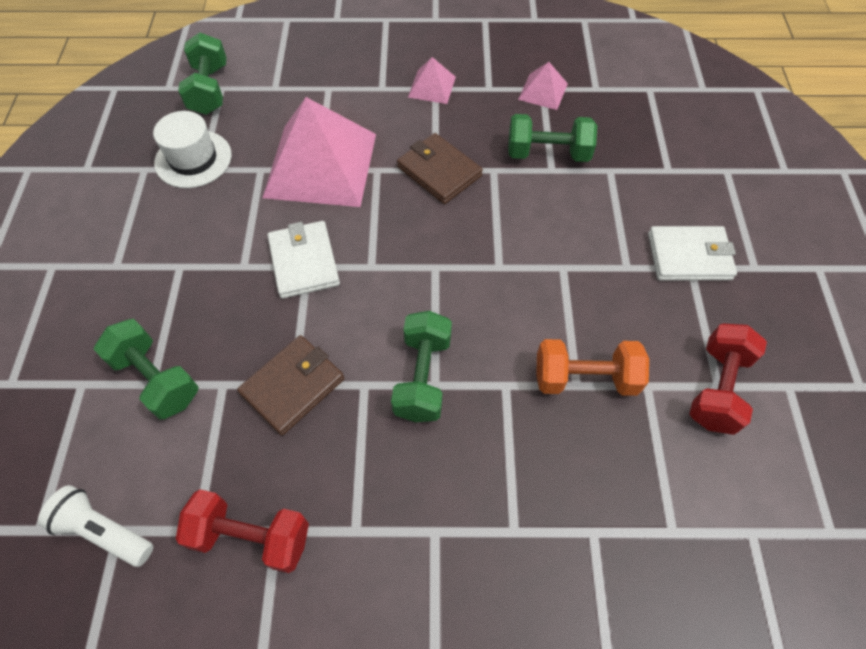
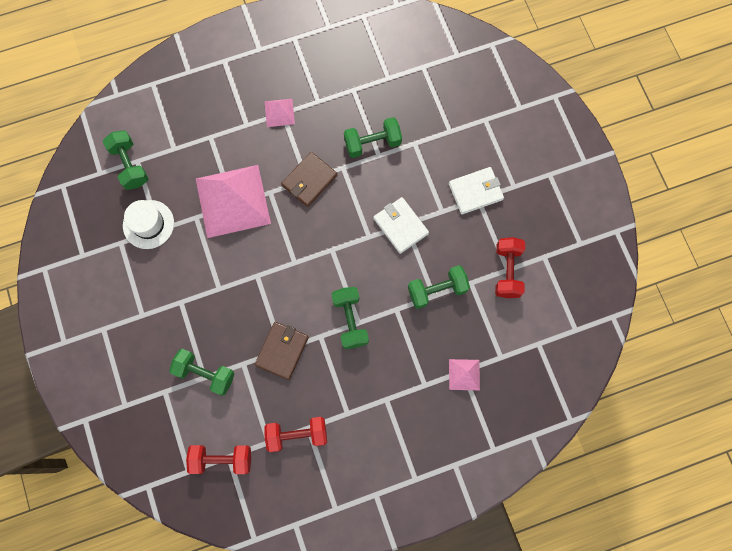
camera: 20 degrees left, 15 degrees up
(104, 531) = (222, 459): white flashlight -> red dumbbell
(304, 262) = (253, 273): white wallet -> white wallet (400, 226)
(439, 171) = (309, 180): brown wallet -> brown wallet turned 75 degrees counterclockwise
(543, 91) = (354, 92): pink pyramid -> pink pyramid (464, 374)
(585, 378) = (437, 290): orange dumbbell -> green dumbbell

